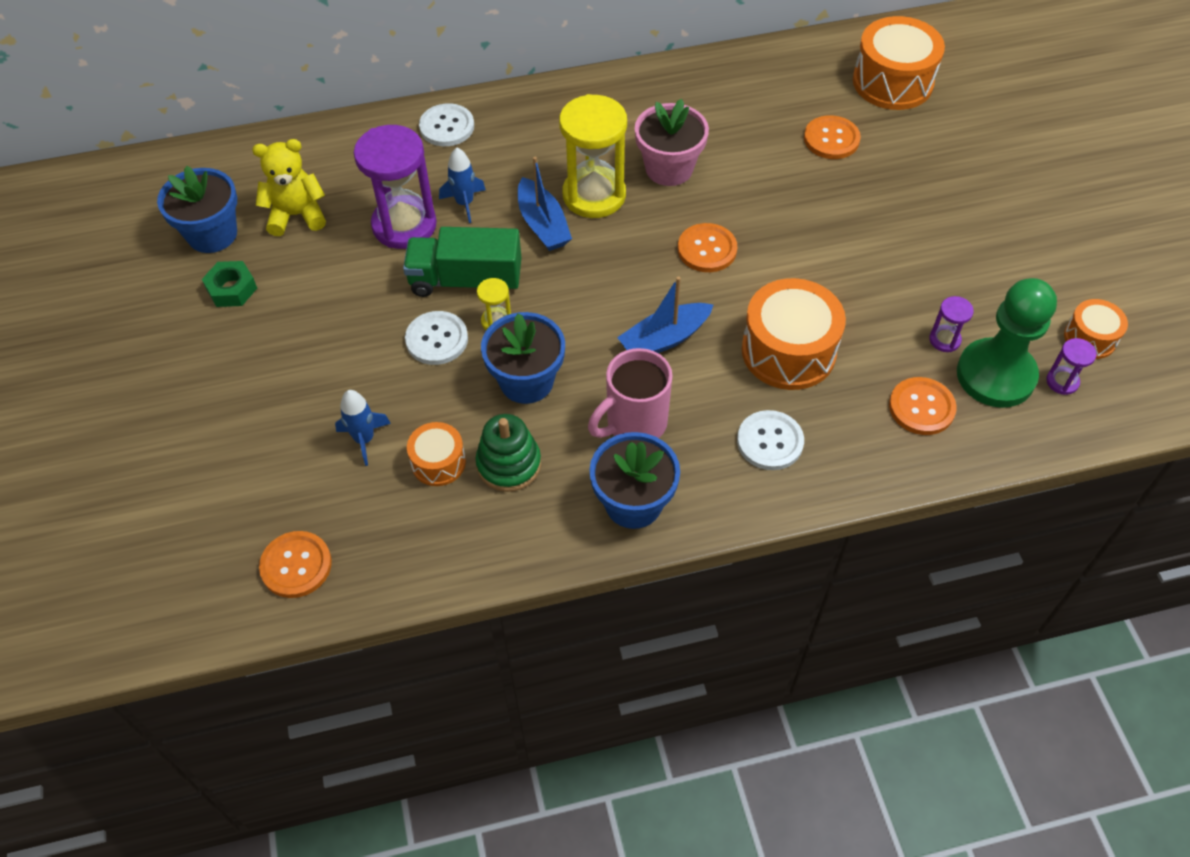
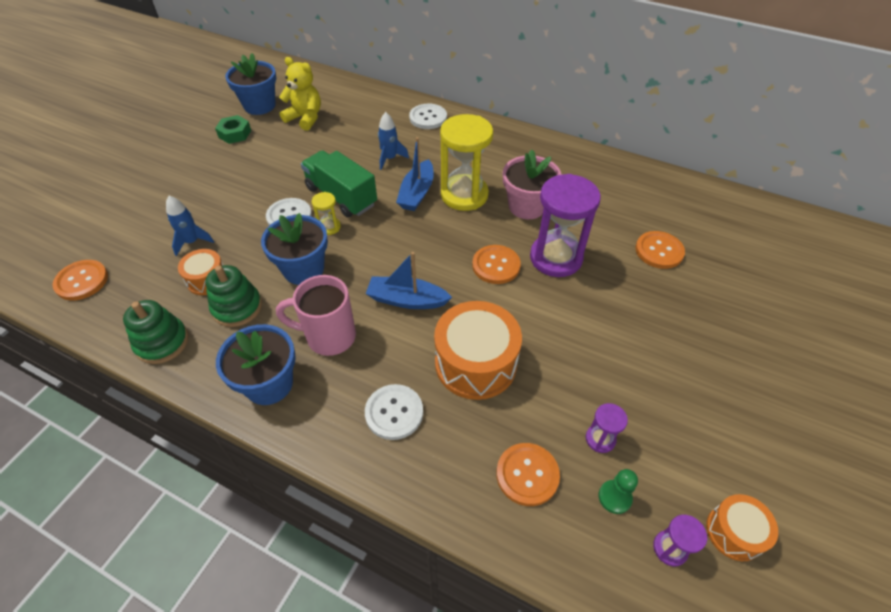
camera: 40 degrees right, 5 degrees down
(404, 225) = (347, 151): purple hourglass -> purple hourglass (556, 258)
(478, 550) = (162, 342): none -> green stacking toy
(892, 82) = (747, 241): orange drum -> none
(995, 375) = (614, 497): green pawn -> green pawn, size x0.42

